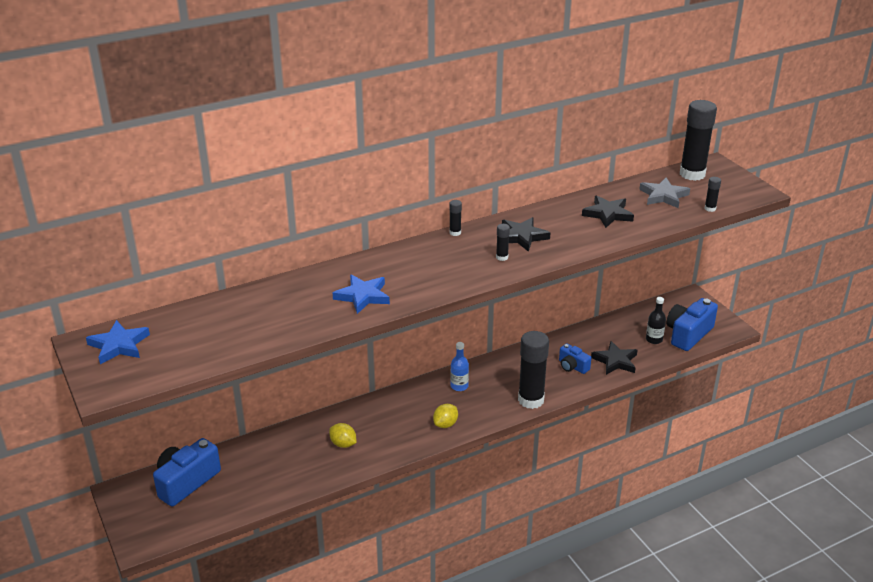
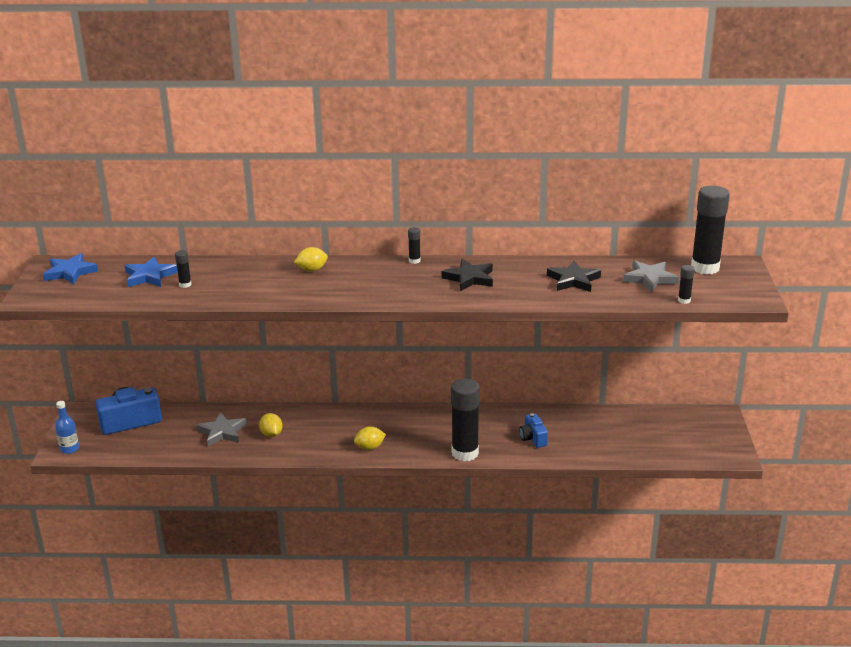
camera: 30 degrees right, 5 degrees down
(293, 459) = (222, 432): none -> grey star
(363, 296) = (280, 287): blue star -> blue star (149, 276)
(371, 269) = (312, 270): none -> yellow lemon
(459, 386) = (412, 422): blue bottle -> blue bottle (69, 449)
(502, 257) = (431, 289): black glue stick -> black glue stick (185, 285)
(615, 361) = (580, 447): black star -> none
(654, 339) = (639, 440): black bottle -> none
(688, 334) = (680, 447): blue camera -> none

